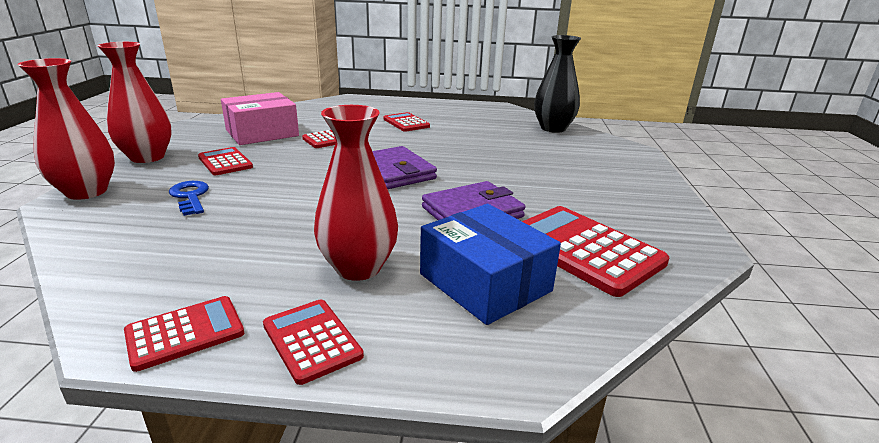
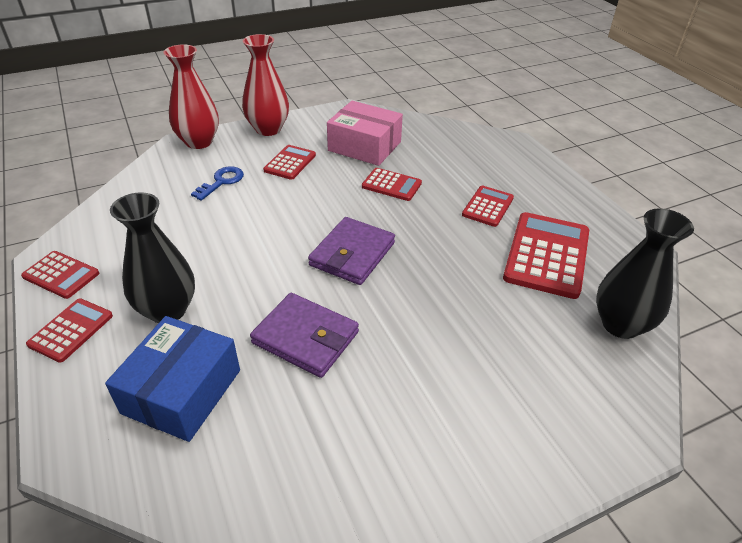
camera: 60 degrees right, 15 degrees up
(358, 268) = (168, 310): red vase -> black vase
(583, 249) = (281, 446): red calculator -> red calculator (547, 255)

